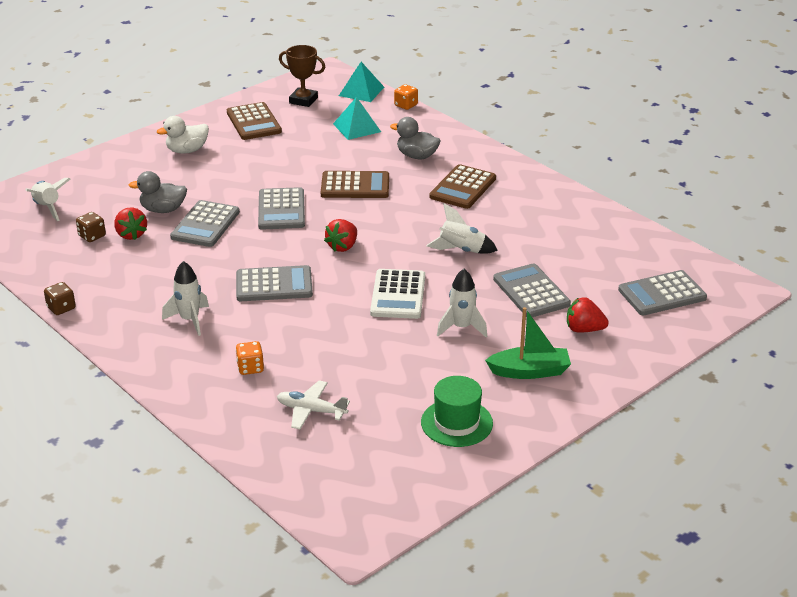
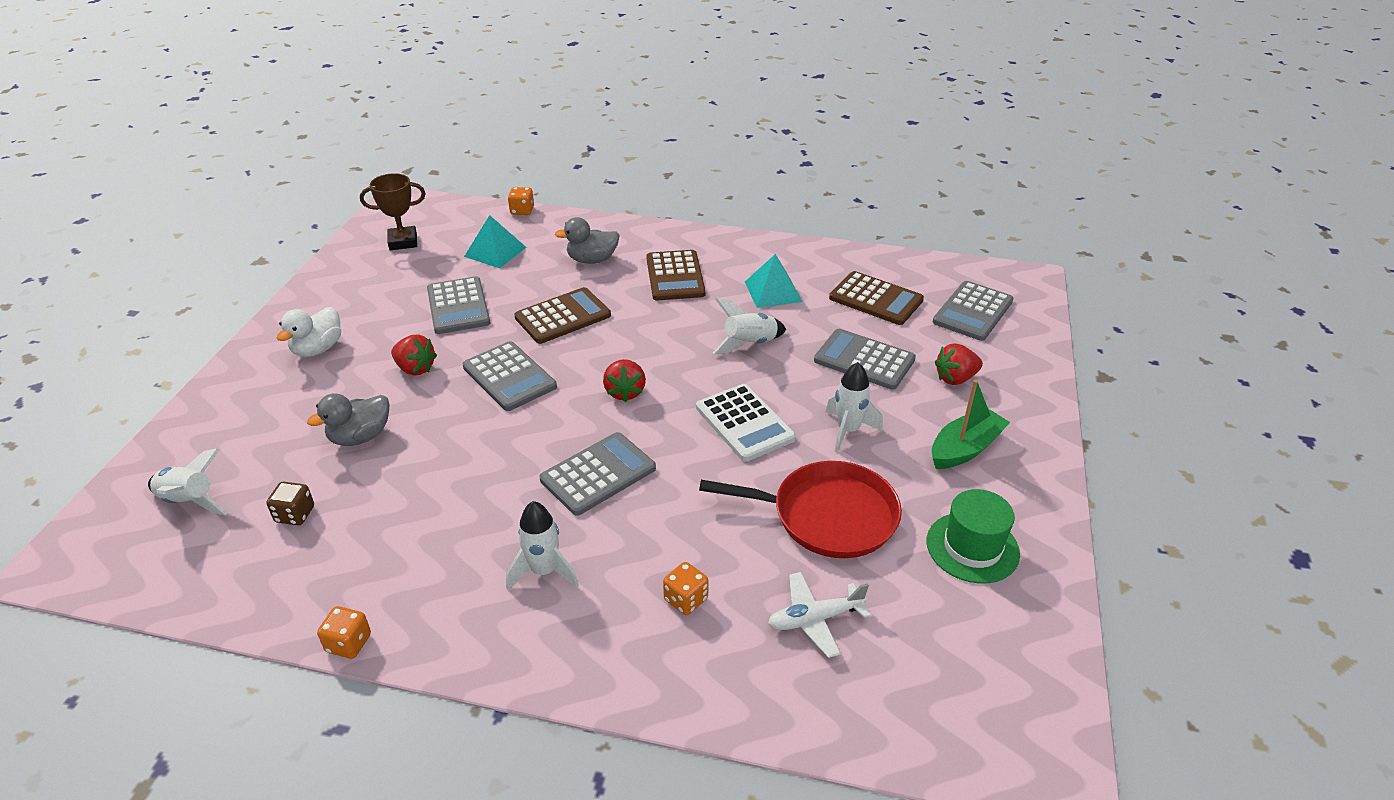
camera: 35 degrees left, 5 degrees up
(61, 308) = (349, 643): brown dice -> orange dice
(131, 234) = (349, 488): red strawberry -> red strawberry (415, 369)
(205, 225) = (435, 433): grey calculator -> grey calculator (458, 306)
(253, 122) = (369, 286): brown calculator -> brown calculator (875, 299)
(361, 91) = (458, 211): turquoise pyramid -> turquoise pyramid (773, 291)
(386, 366) = (827, 516): none -> red pan

